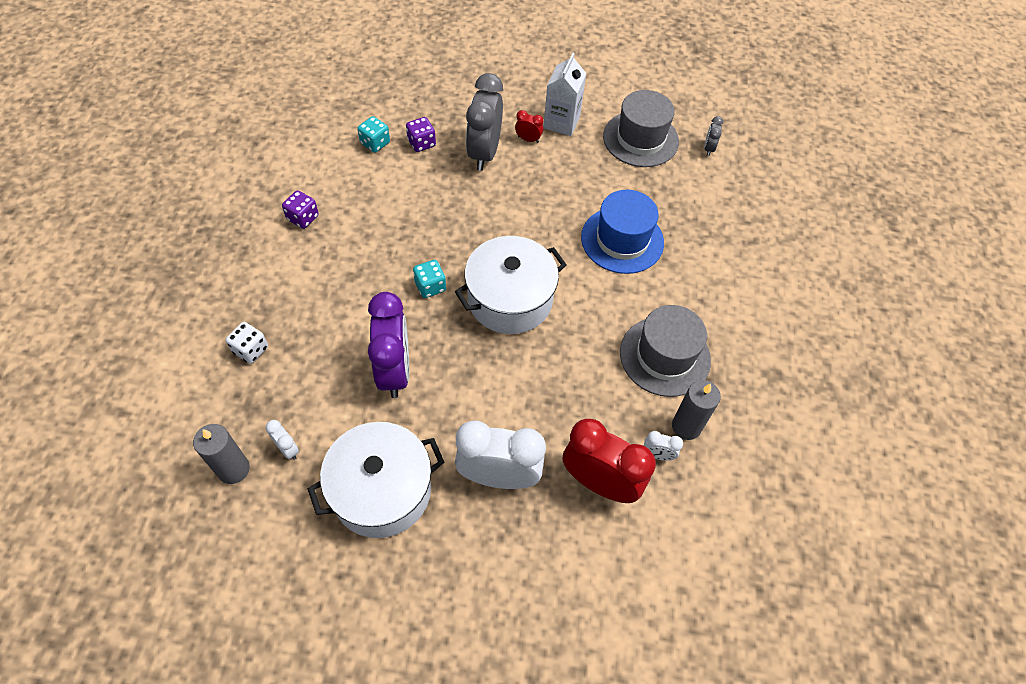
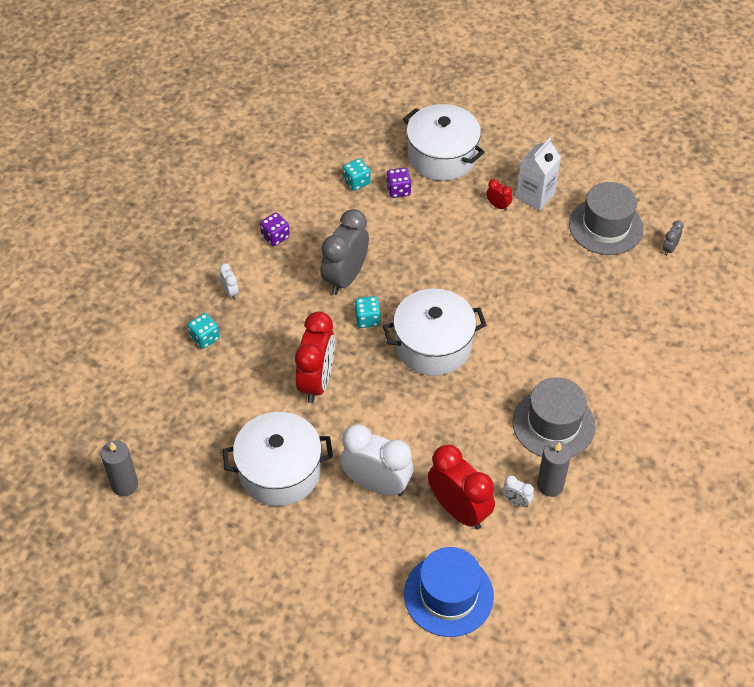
camera: 20 degrees right, 5 degrees down
(233, 469) = (169, 427): grey candle -> grey candle (125, 485)
(251, 350) = (205, 338): white dice -> turquoise dice
(287, 449) = (214, 422): white clock -> white clock (230, 292)
(394, 371) = (316, 381): purple clock -> red clock
(455, 101) = (442, 156): none -> white pot
(484, 153) = (453, 210): grey clock -> grey clock (345, 277)
(622, 240) = (553, 316): blue hat -> blue hat (448, 595)

